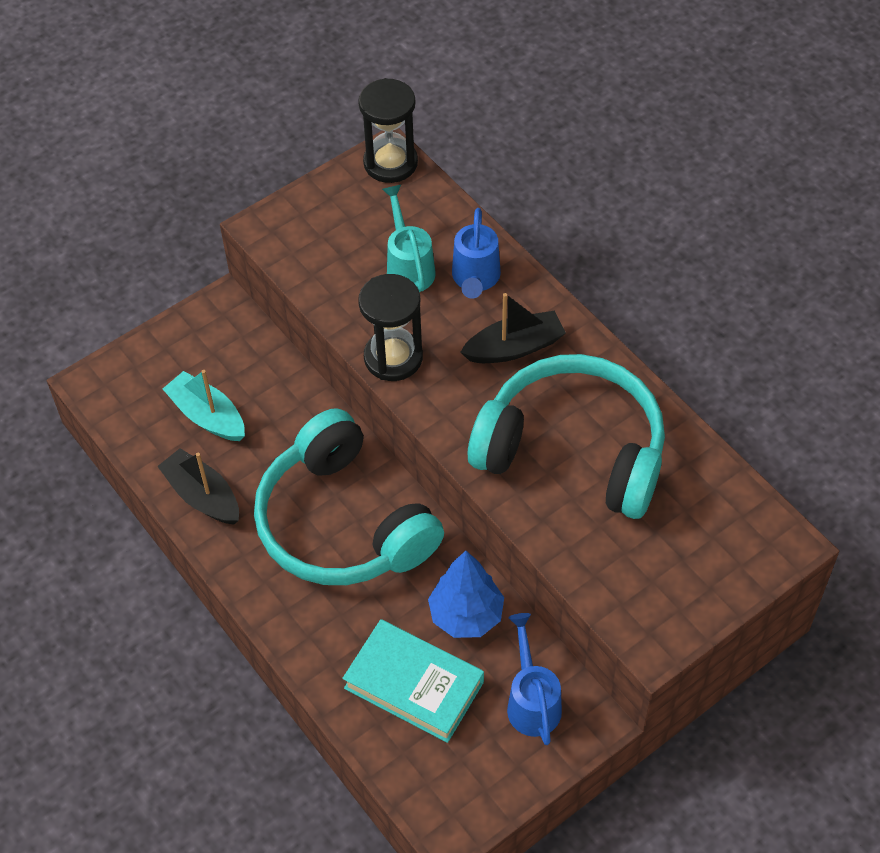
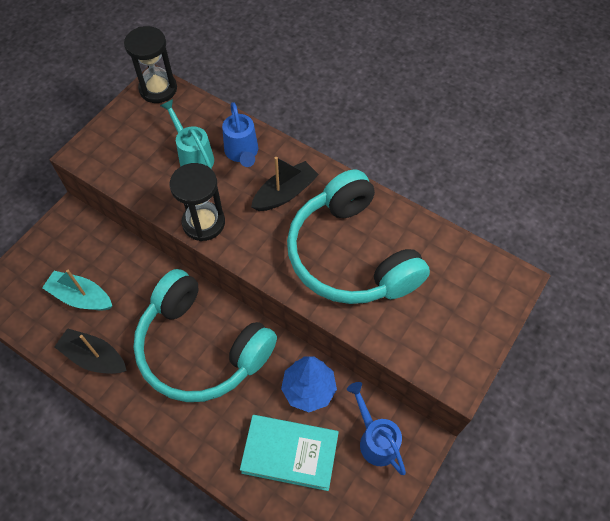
camera: 20 degrees left, 5 degrees up
(573, 450) = (351, 255): turquoise headphones -> turquoise headphones turned 120 degrees counterclockwise

